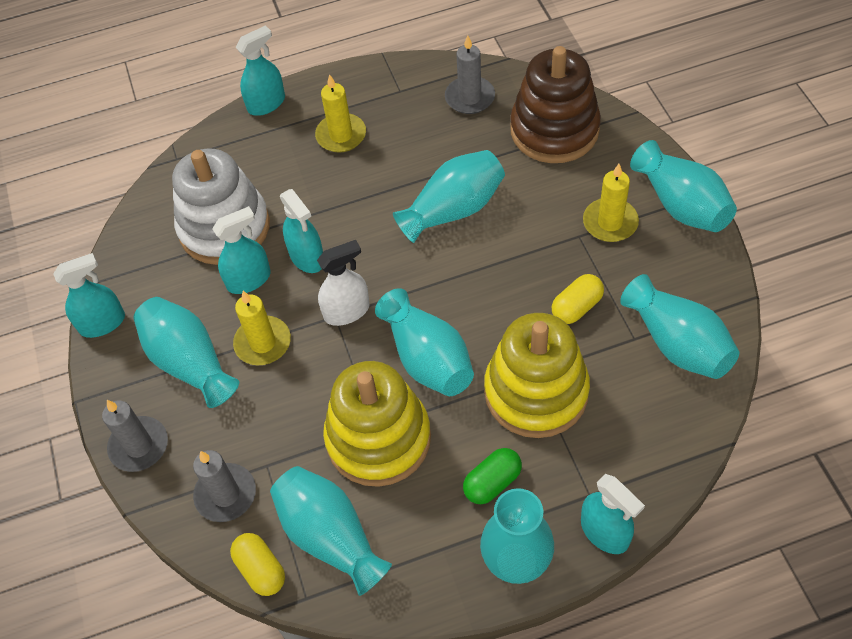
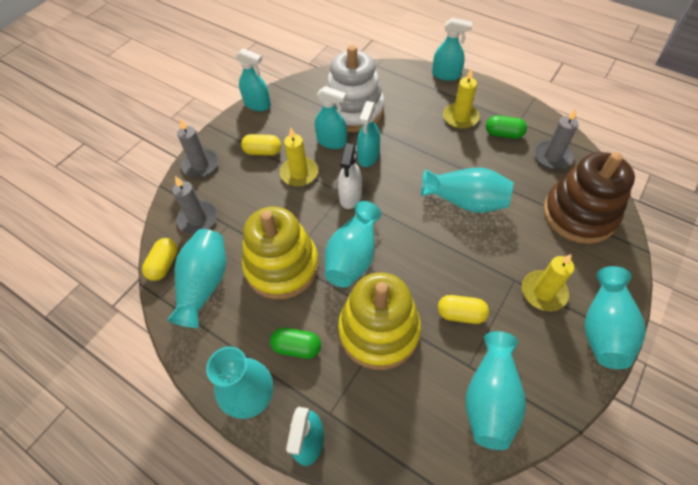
camera: 50 degrees right, 0 degrees up
(189, 362) = (263, 151): turquoise vase -> yellow capsule
(347, 311) = (350, 196): white spray bottle -> white spray bottle turned 75 degrees clockwise
(402, 115) = (503, 134): none -> green capsule

